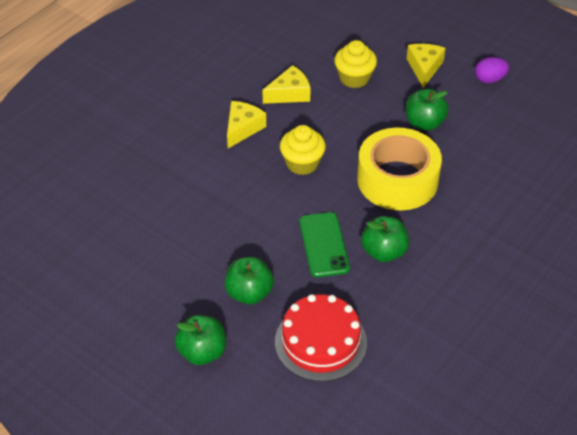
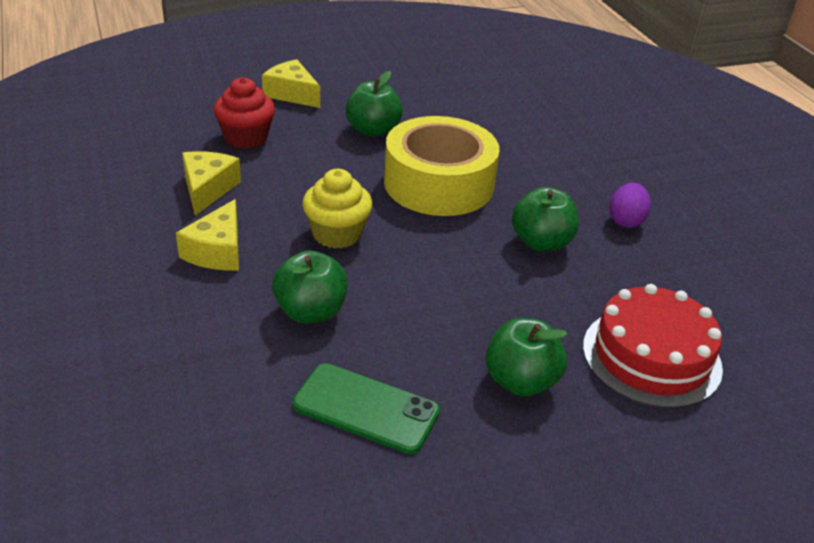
camera: 60 degrees left, 10 degrees down
(202, 352) = (598, 481): green apple -> green apple (310, 312)
(242, 128) = (217, 251): yellow cheese -> yellow cheese turned 135 degrees counterclockwise
(323, 245) = (490, 280): green phone -> green phone (366, 409)
(354, 78) = (246, 138): yellow cupcake -> red cupcake
(489, 79) = (358, 71): purple egg -> purple egg (626, 221)

